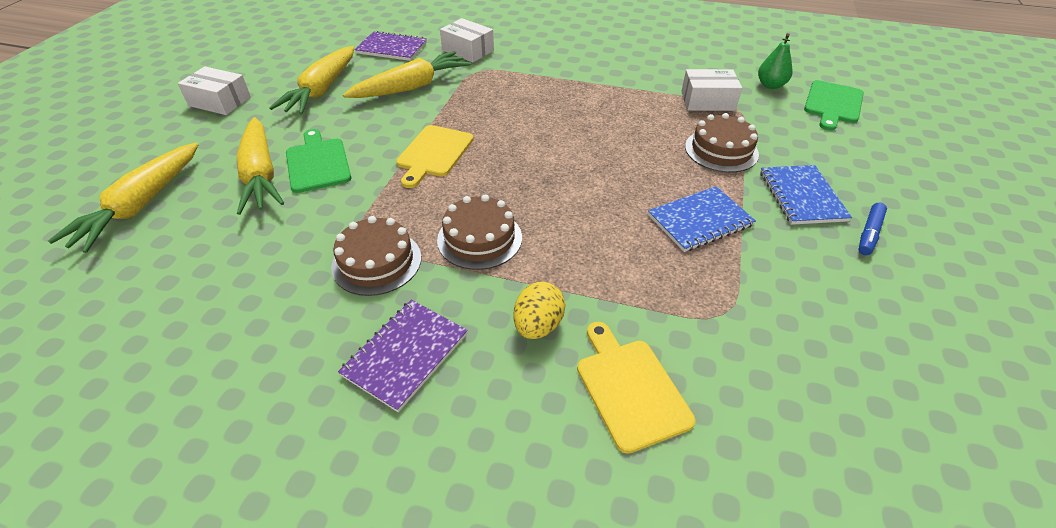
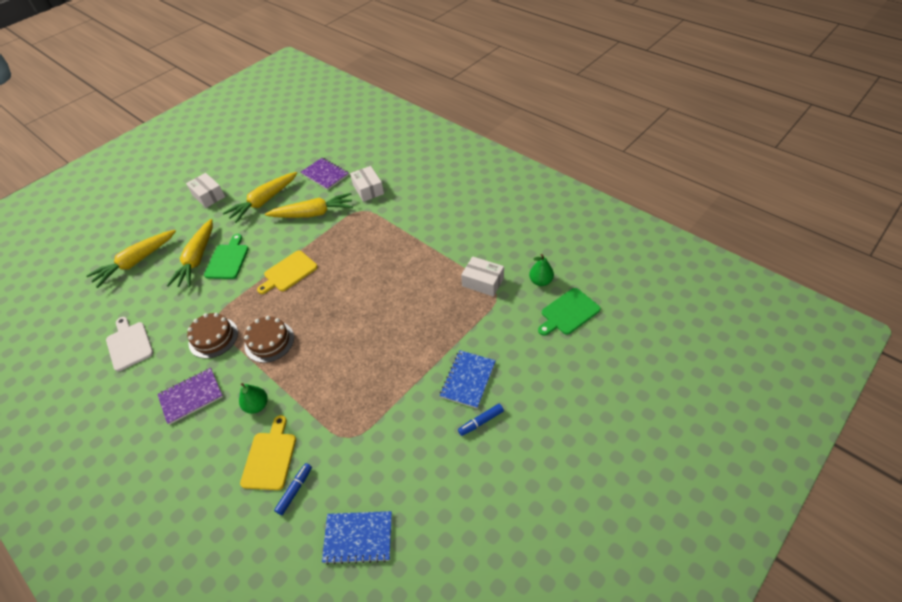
camera: 30 degrees right, 5 degrees up
(213, 320) = (129, 344): none -> white cutting board
(538, 325) = (257, 405): yellow egg -> green pear
(700, 220) = (391, 374): blue notebook -> blue notebook (358, 537)
(717, 418) = (295, 490): none -> blue marker
(721, 150) = (452, 326): brown cake -> none

